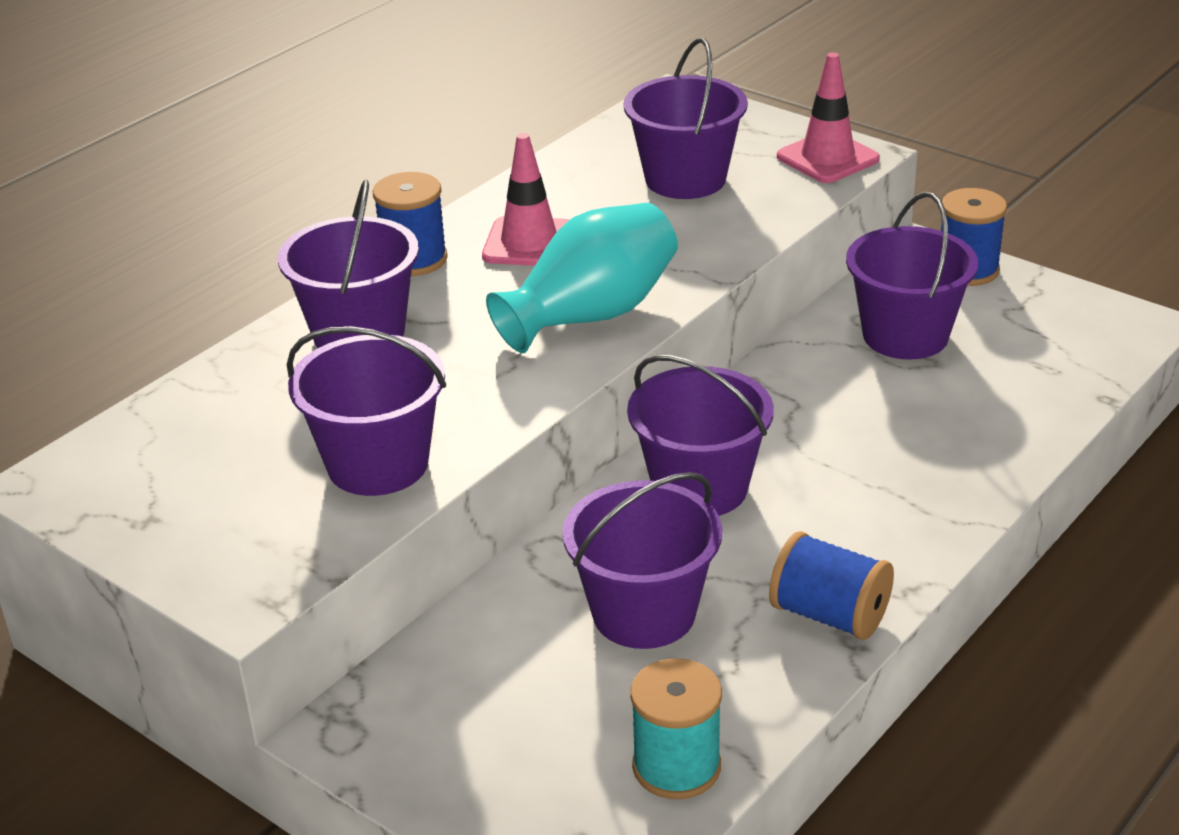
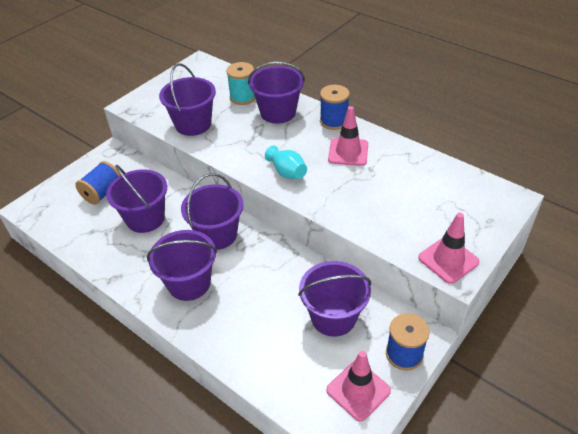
camera: 90 degrees right, 10 degrees up
(591, 315) = (287, 172): turquoise vase -> turquoise vase, size x0.58
(676, 767) = (67, 227): turquoise spool -> turquoise spool (243, 97)
(685, 179) = (415, 202): purple bucket -> purple bucket (189, 283)
(830, 615) = (129, 272): blue spool -> blue spool (102, 193)
(1049, 313) = (358, 390): none -> pink traffic cone

